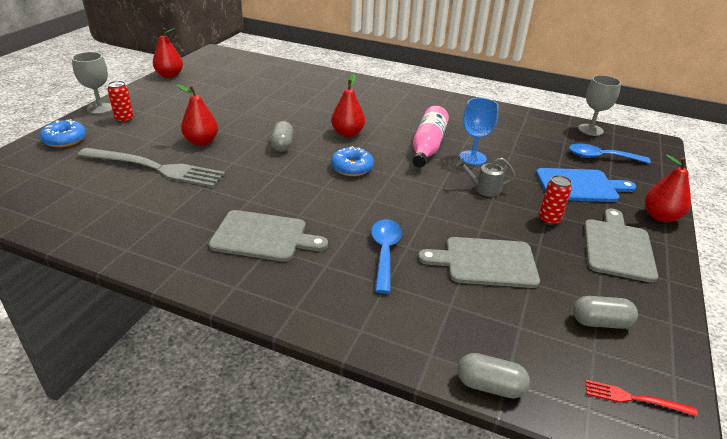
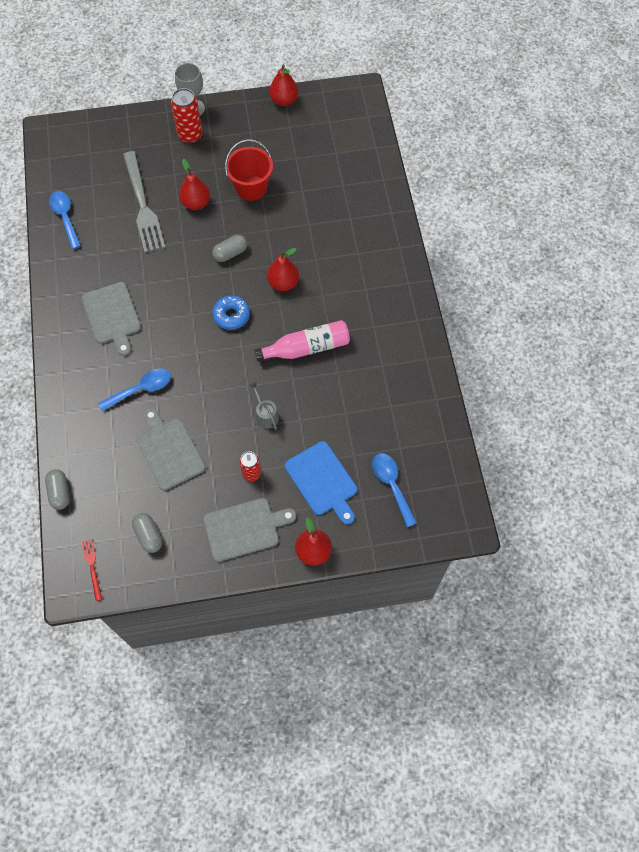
camera: 60 degrees right, 30 degrees up
(65, 140) = (138, 129): blue donut -> none
(84, 220) = (65, 217): none -> blue spoon
(124, 119) = (190, 135): red can -> red can, size x1.58
(229, 114) = (251, 188): none -> red bucket
(472, 158) = (311, 388): blue goblet -> none
(590, 130) = (447, 462): grey goblet -> none

